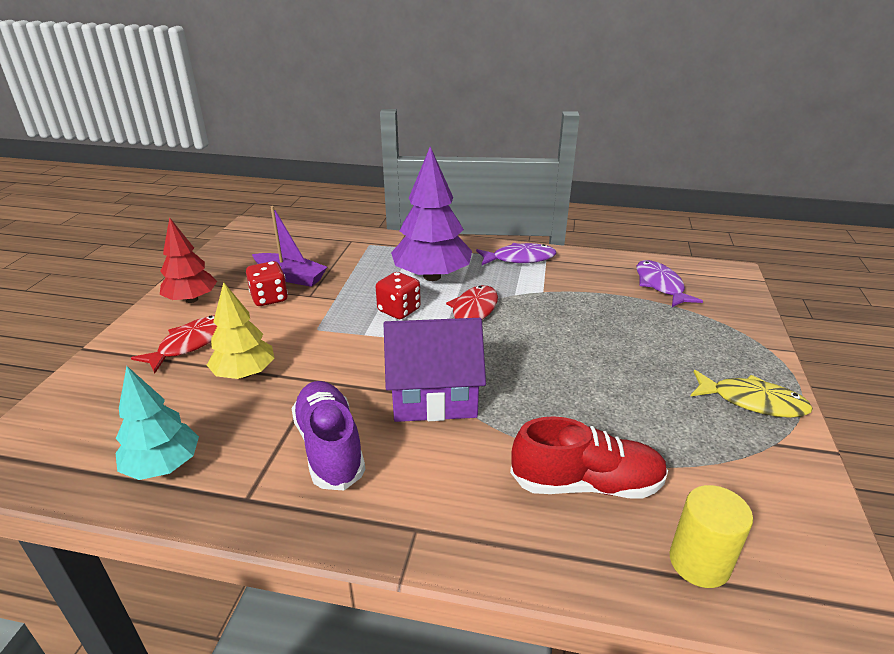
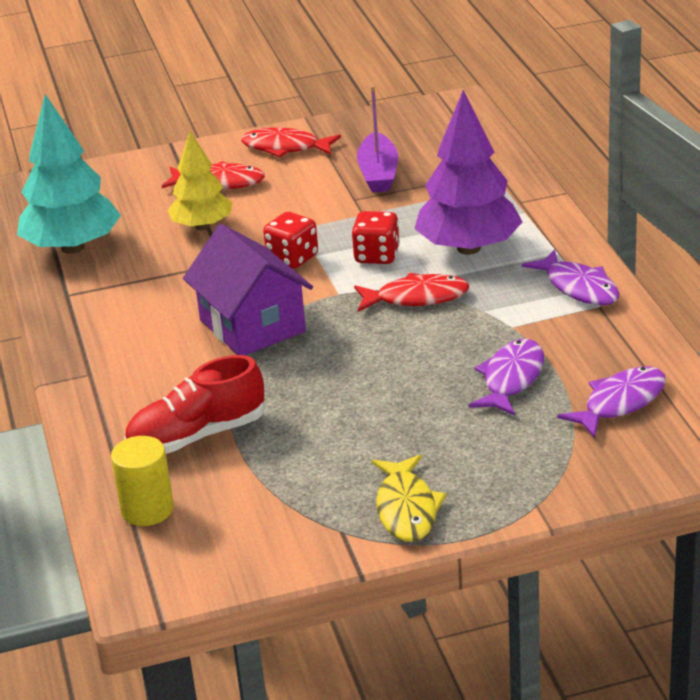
camera: 65 degrees right, 0 degrees up
(163, 466) = (72, 247): turquoise tree -> turquoise tree, size x1.57
(191, 299) = (285, 148): red tree -> red fish
(269, 298) = (327, 182): red dice -> red dice (292, 258)
(329, 447) = (145, 304): purple shoe -> none
(586, 484) = (197, 436): red shoe -> red shoe turned 90 degrees clockwise
(607, 310) = (511, 379): none -> purple fish

